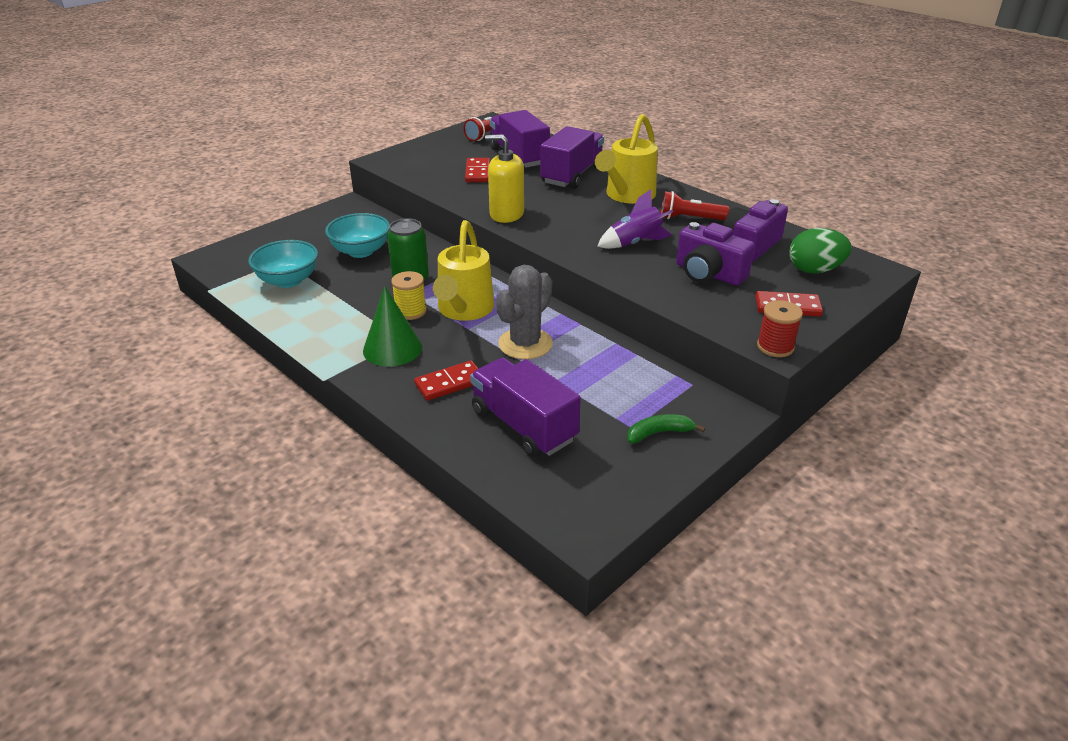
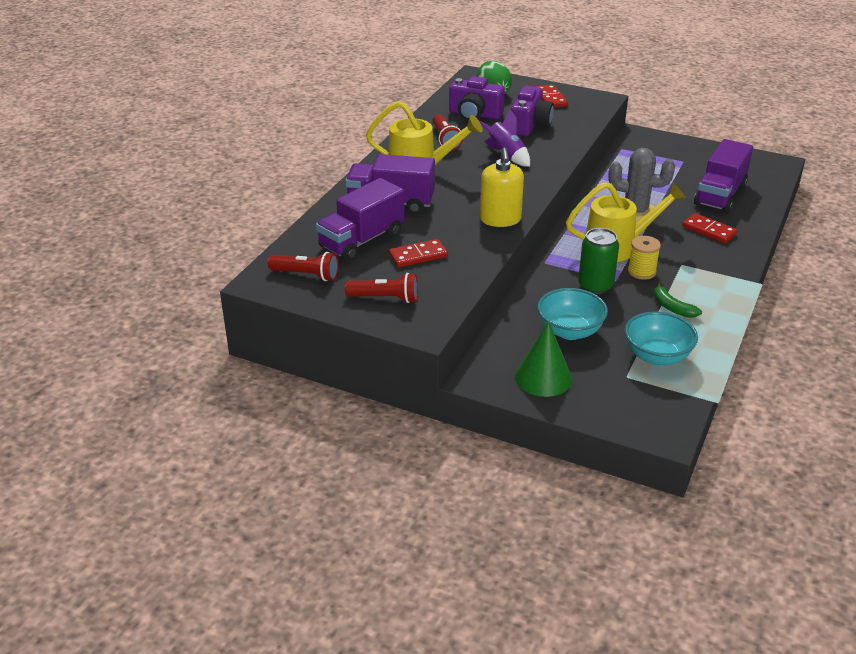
camera: 110 degrees left, 0 degrees up
(392, 348) = (696, 265): green cone -> green cone (543, 377)
(431, 154) = (385, 298): none -> red flashlight
(659, 433) = (679, 153): green banana -> green banana (672, 307)
(775, 347) = (601, 99): red spool -> none

